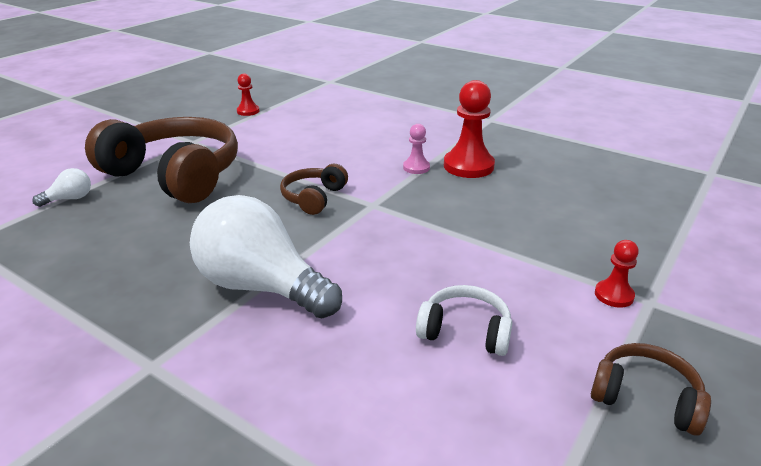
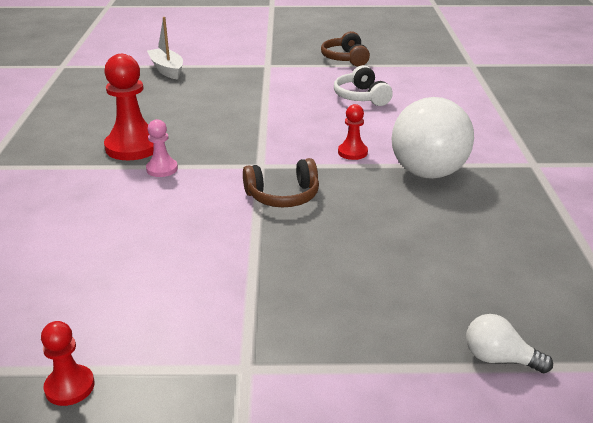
camera: 125 degrees left, 0 degrees up
(175, 175) = (348, 312): brown headphones -> none
(614, 295) = (273, 72): red pawn -> red pawn (352, 152)
(666, 224) = (167, 70): none -> white boat

